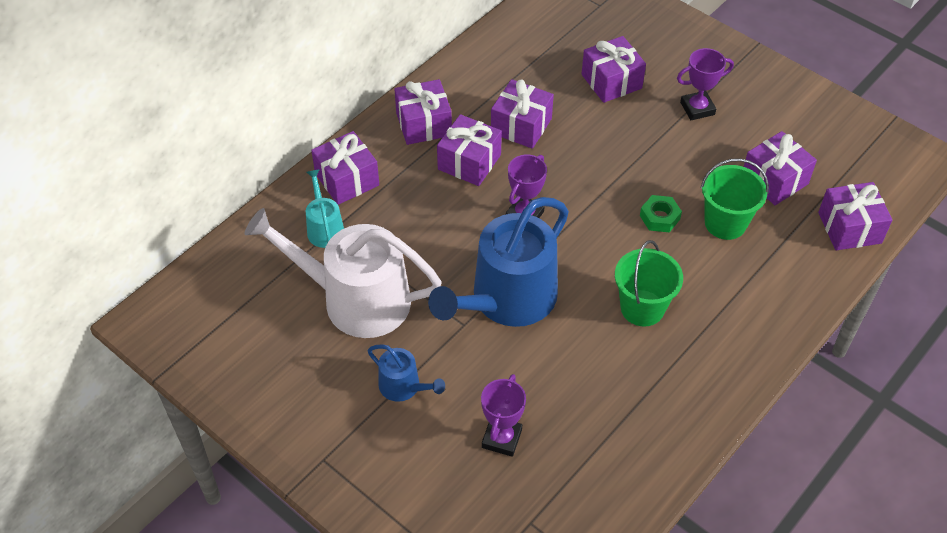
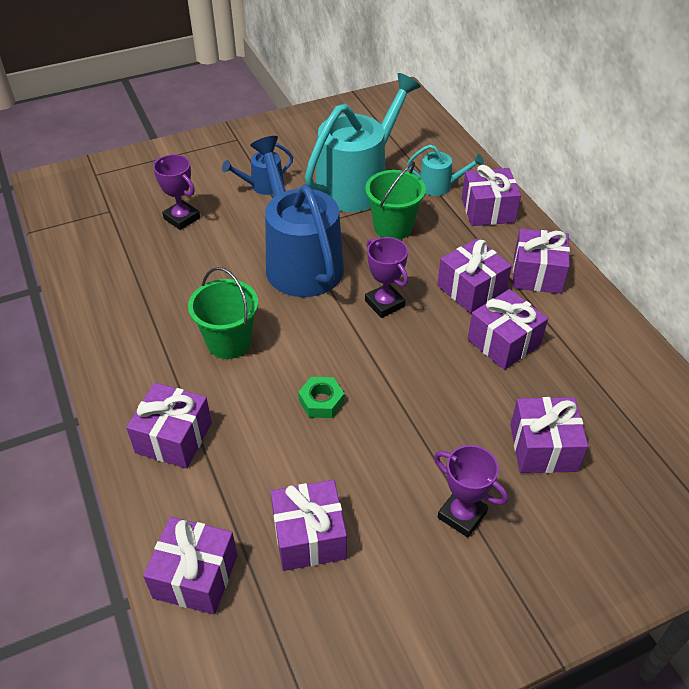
camera: 115 degrees right, 5 degrees down
(356, 300) = (357, 184): white watering can -> turquoise watering can
(697, 108) = (462, 515): purple trophy -> purple trophy turned 60 degrees counterclockwise
(725, 223) = (280, 454): green bucket -> green bucket (393, 227)
(761, 297) = (174, 438): none -> purple gift

